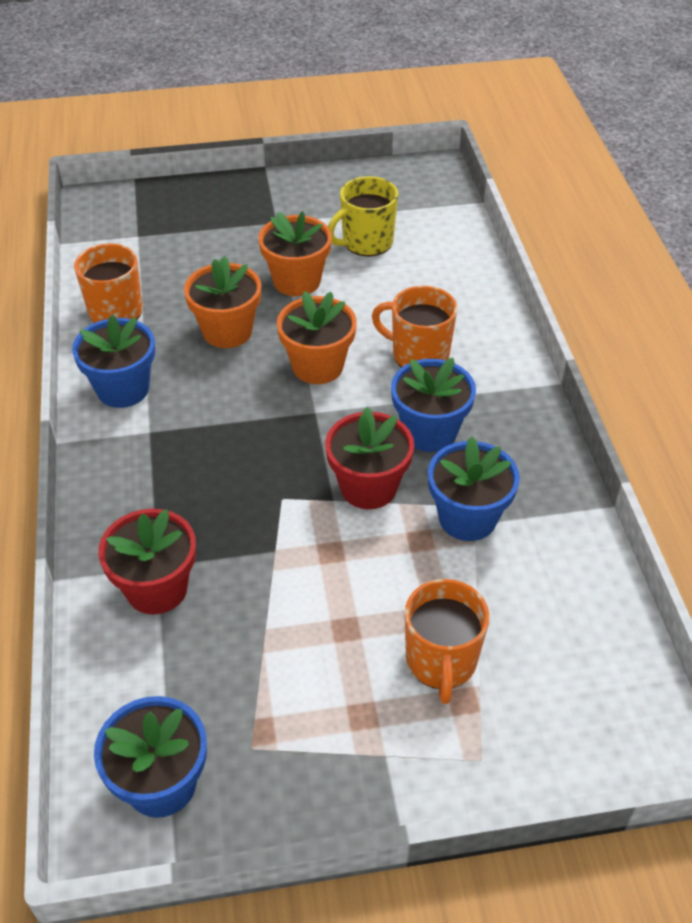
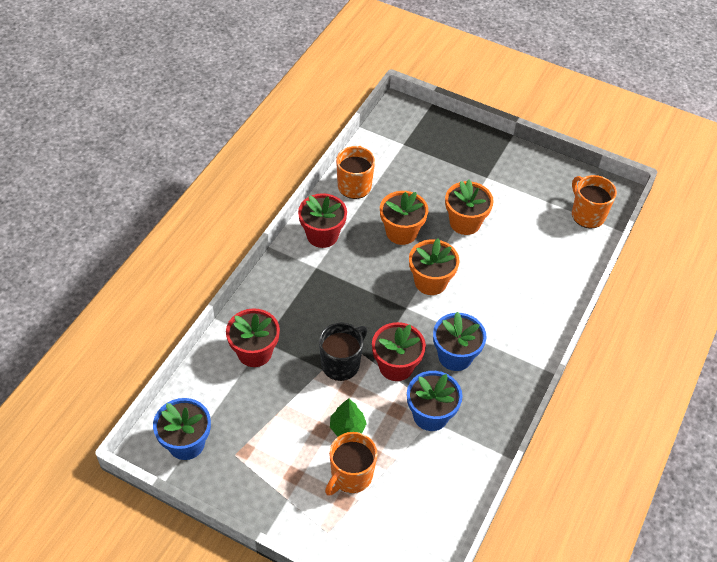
camera: 35 degrees right, 5 degrees up
(123, 389) = (322, 235): blue flower pot -> red flower pot
(294, 528) = (341, 364): none -> black mug
(366, 242) = (526, 220): yellow mug -> none
(377, 602) = (347, 427): none -> green tree
(418, 355) = (491, 308): orange mug -> orange mug (587, 214)

